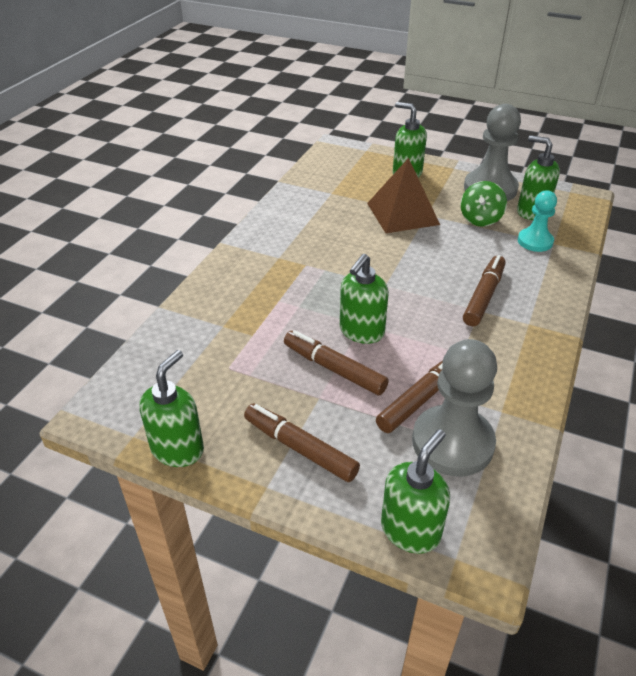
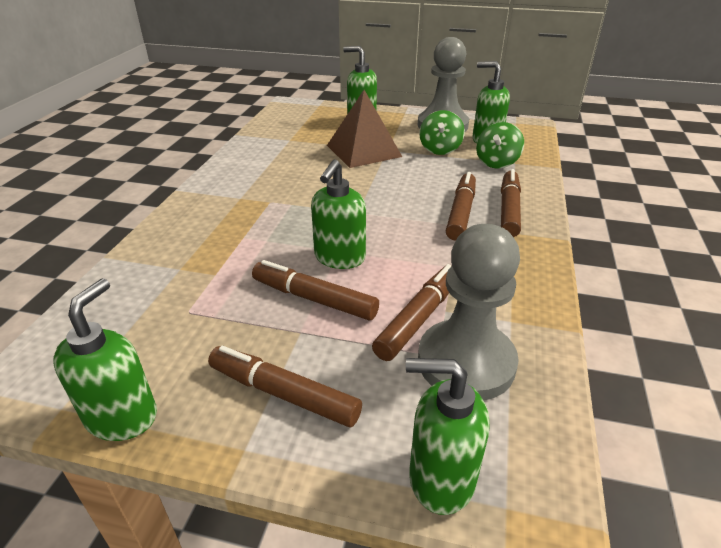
camera: 10 degrees left, 5 degrees down
(410, 530) = (440, 478): green soap dispenser -> green soap dispenser turned 105 degrees counterclockwise
(531, 298) = (508, 210): none -> brown marker
(535, 241) = (497, 163): turquoise pawn -> green spinning top

